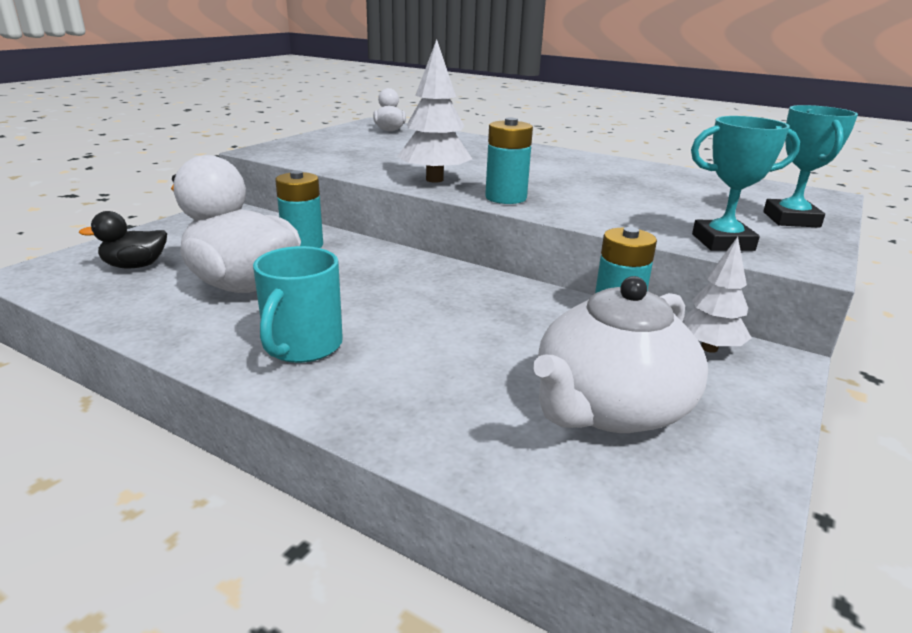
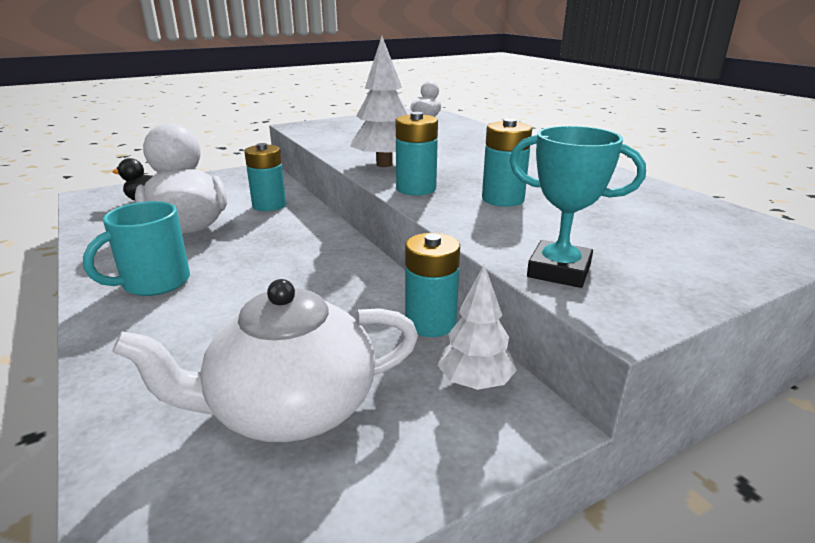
camera: 30 degrees right, 0 degrees up
(592, 196) = (503, 199): none -> turquoise battery
(791, 219) = (700, 262): turquoise trophy -> none

